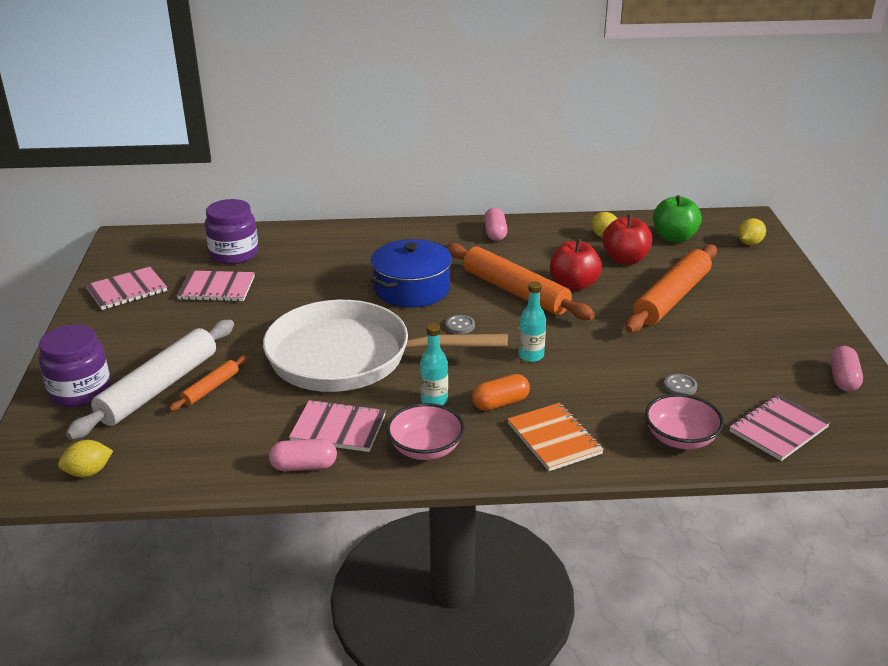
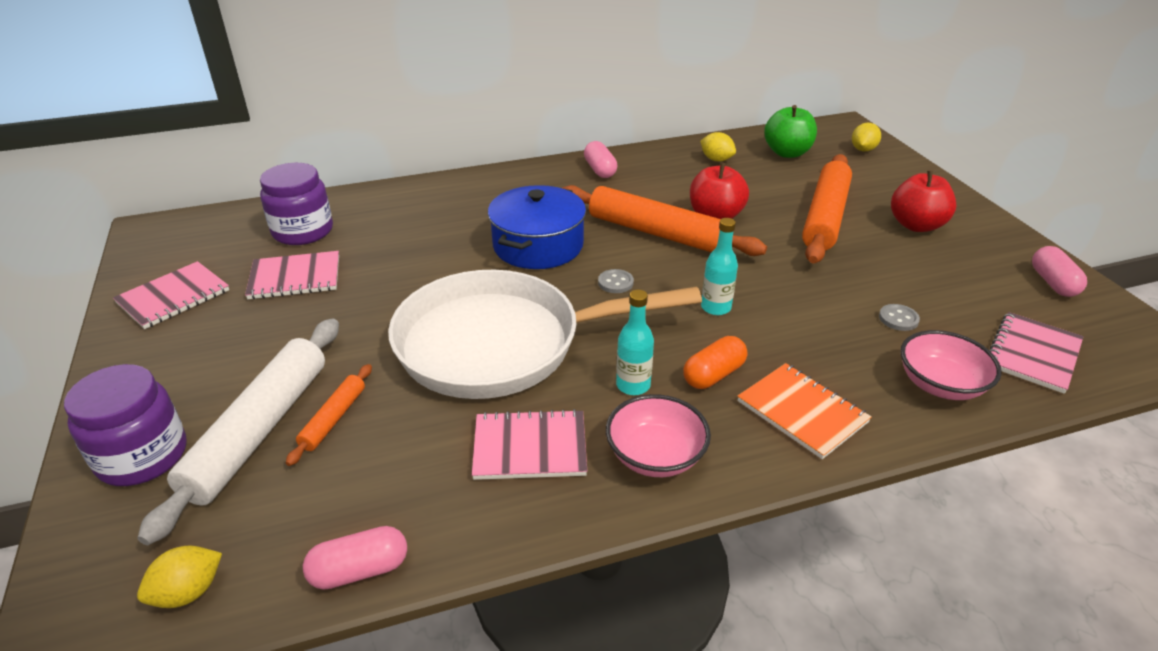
camera: 15 degrees left, 5 degrees up
(304, 466) = (507, 515): pink capsule -> pink capsule (359, 570)
(625, 260) = (752, 182): red apple -> red apple (916, 225)

